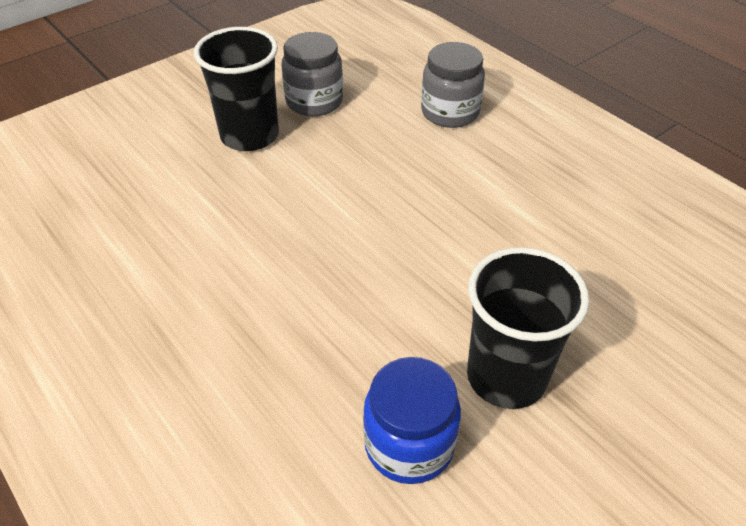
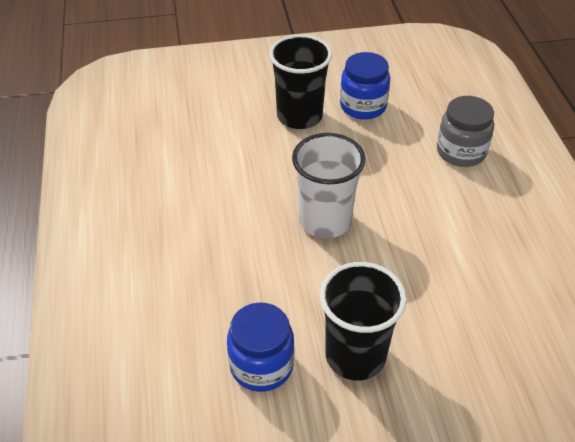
camera: 30 degrees right, 0 degrees up
(314, 101) = (363, 106): grey jar -> blue jar
(361, 238) = (325, 221): none -> white cup

